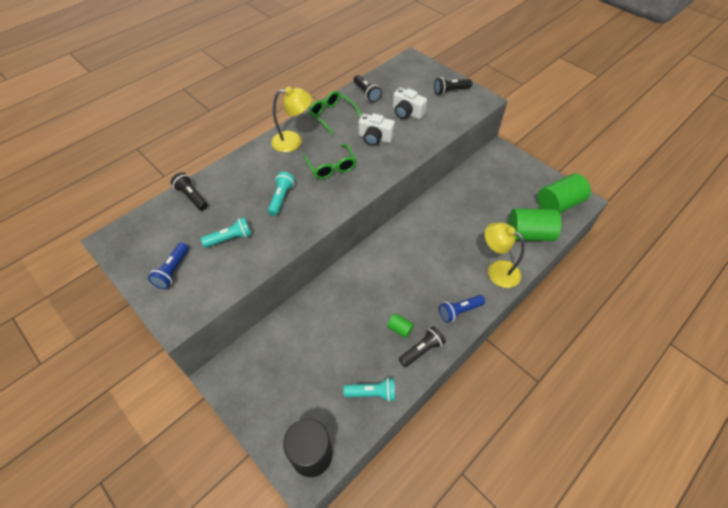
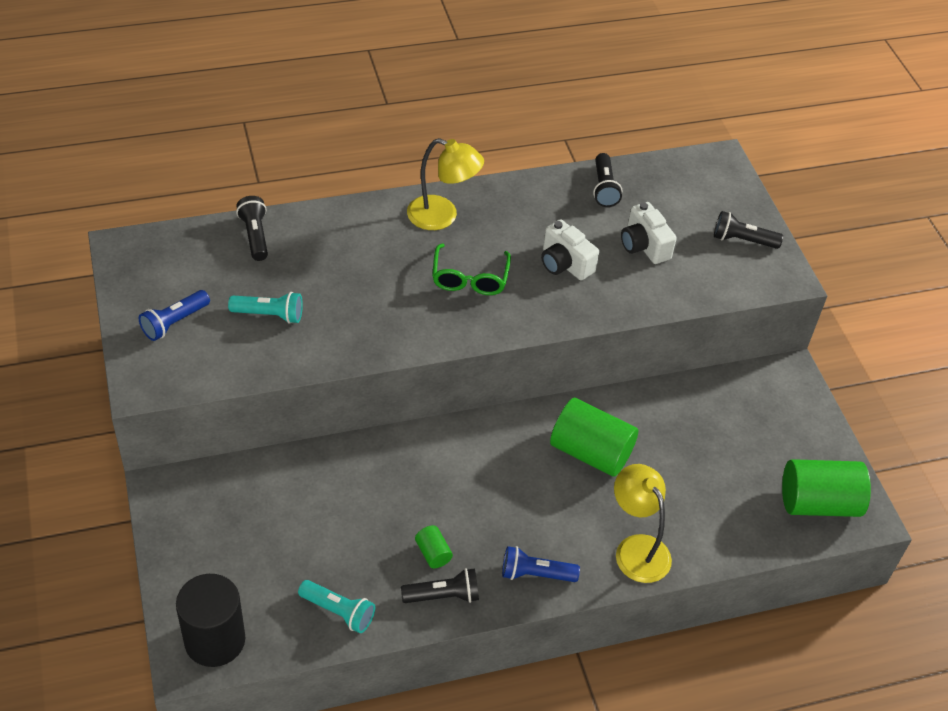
camera: 25 degrees right, 5 degrees down
(281, 198) = (370, 291): turquoise flashlight -> none
(332, 115) = (525, 201): green glasses -> none
(529, 234) = (731, 523): green cylinder -> green cylinder (591, 452)

